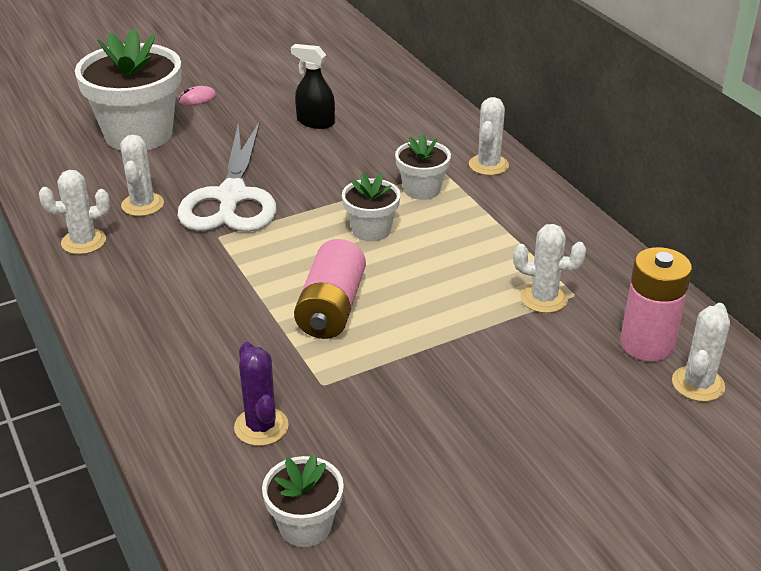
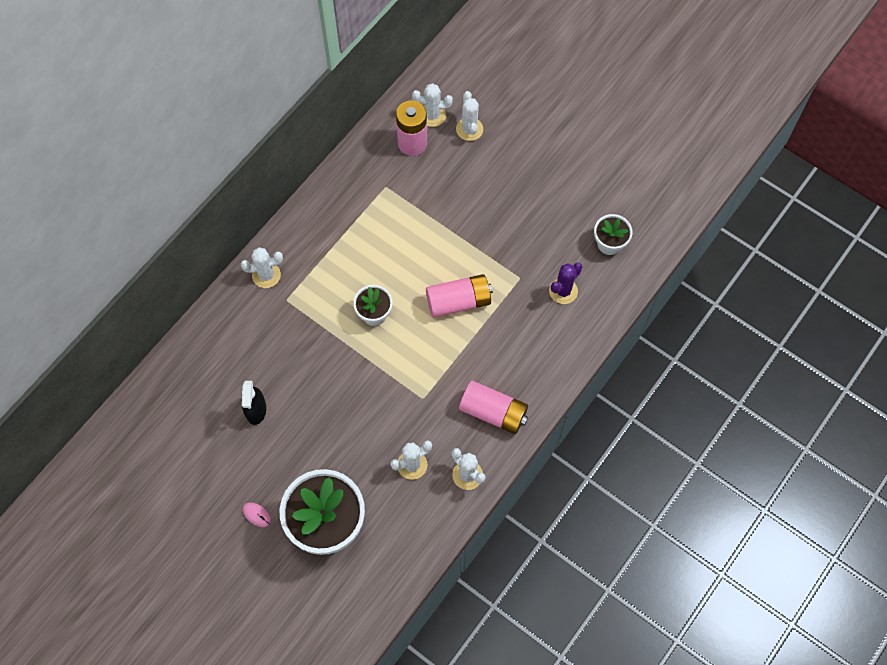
camera: 115 degrees left, 30 degrees up
(140, 288) = (493, 412): none -> pink battery
(231, 197) = (377, 414): white scissors -> none
(422, 189) = (315, 303): white flower pot -> none
(543, 298) = (397, 200): white cactus -> white cactus (469, 129)

